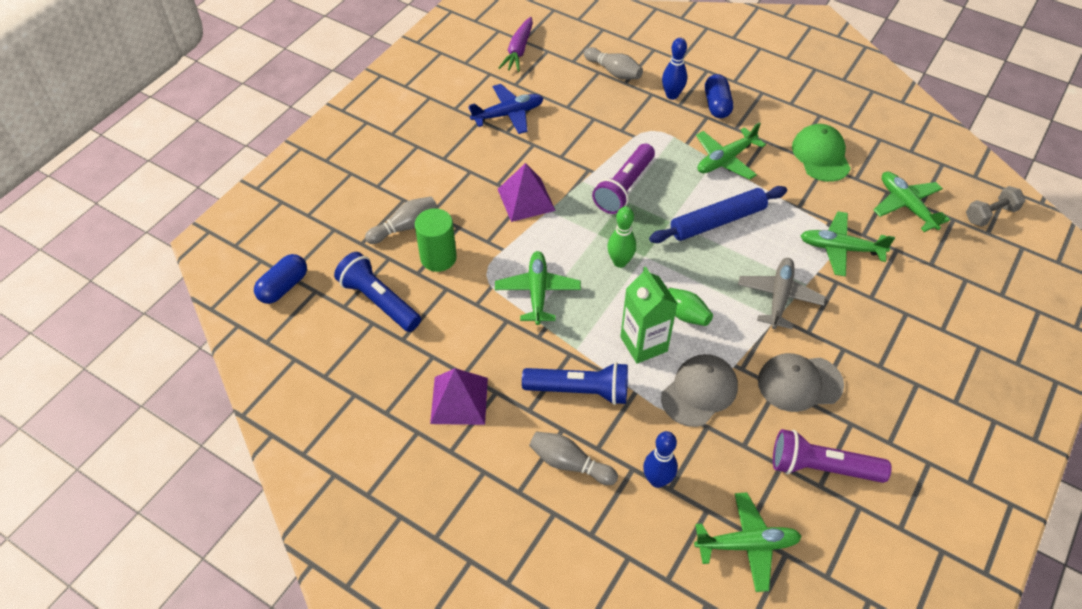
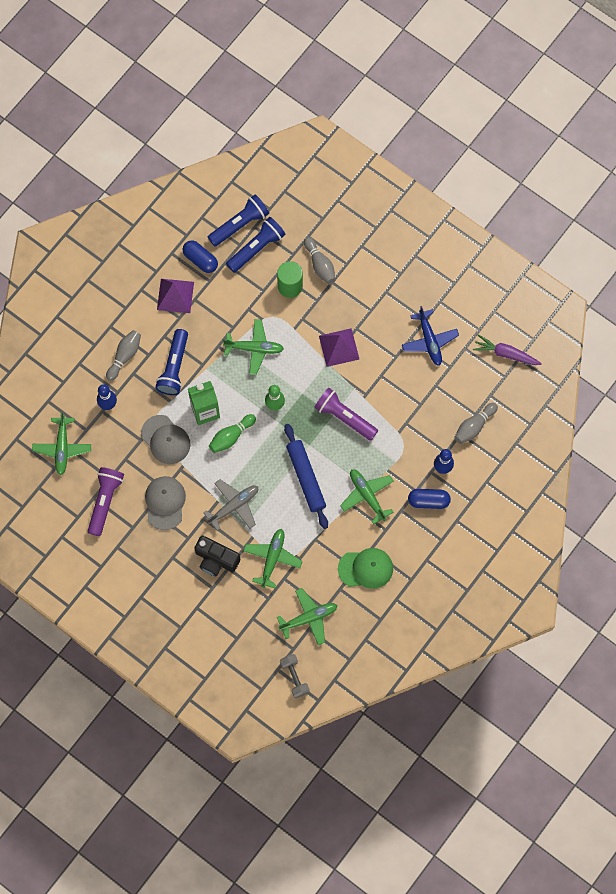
camera: 95 degrees right, 20 degrees up
(283, 287) = (274, 189): blue capsule -> blue capsule (200, 260)
(339, 325) = (240, 224): none -> blue flashlight
(779, 297) = (234, 506): grey plane -> grey plane turned 60 degrees counterclockwise
(864, 312) = (216, 559): none -> black camera

